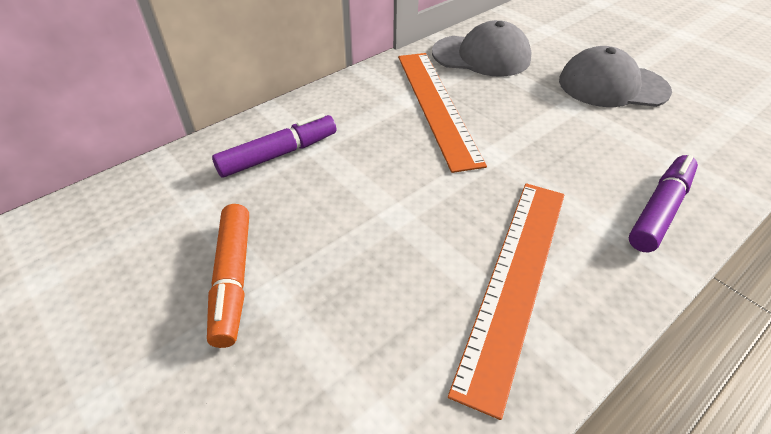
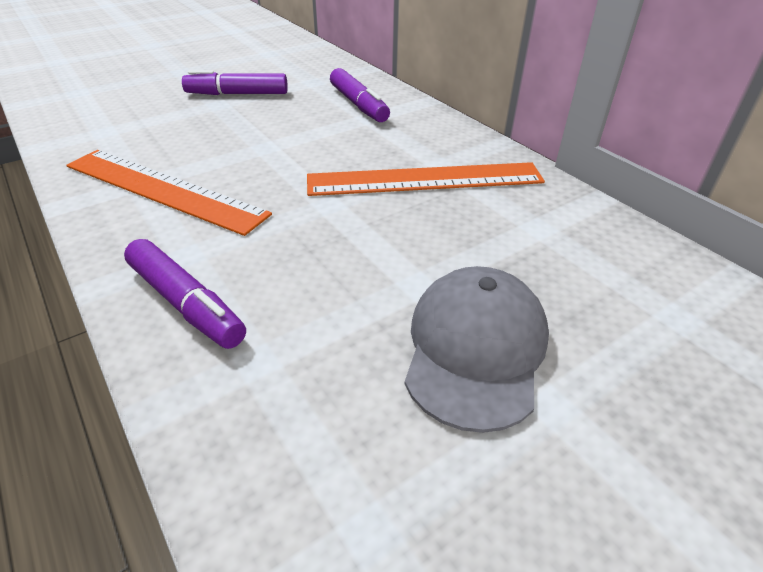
camera: 95 degrees right, 5 degrees down
(233, 278) = (237, 94): orange marker -> purple marker
(481, 56) = (551, 226): grey cap -> none

